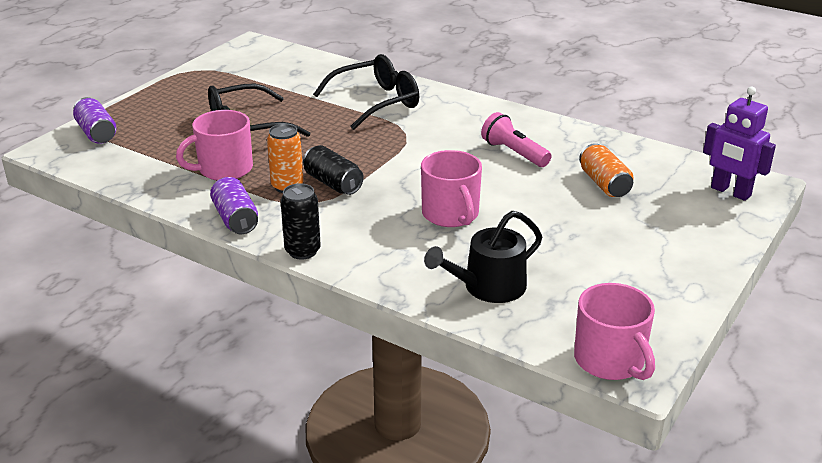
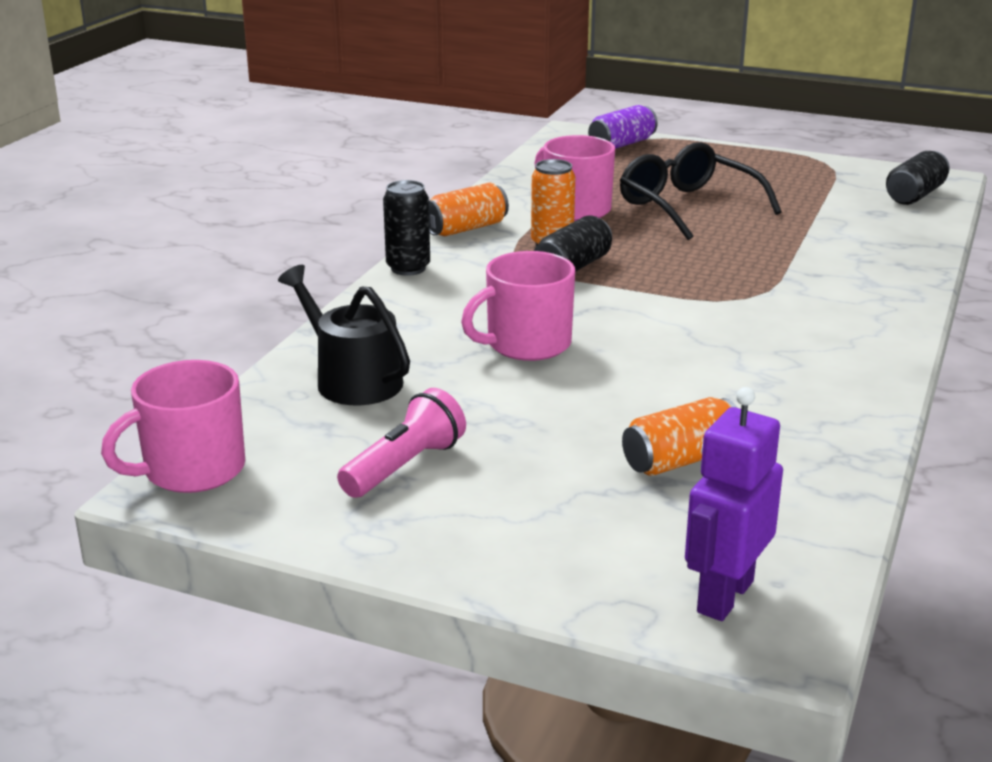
camera: 80 degrees right, 5 degrees down
(235, 219) = (466, 228): purple can -> orange can
(274, 56) = (915, 195): none -> black can
(377, 102) = (829, 270): black glasses -> none
(514, 153) = (738, 379): pink flashlight -> pink flashlight (404, 466)

